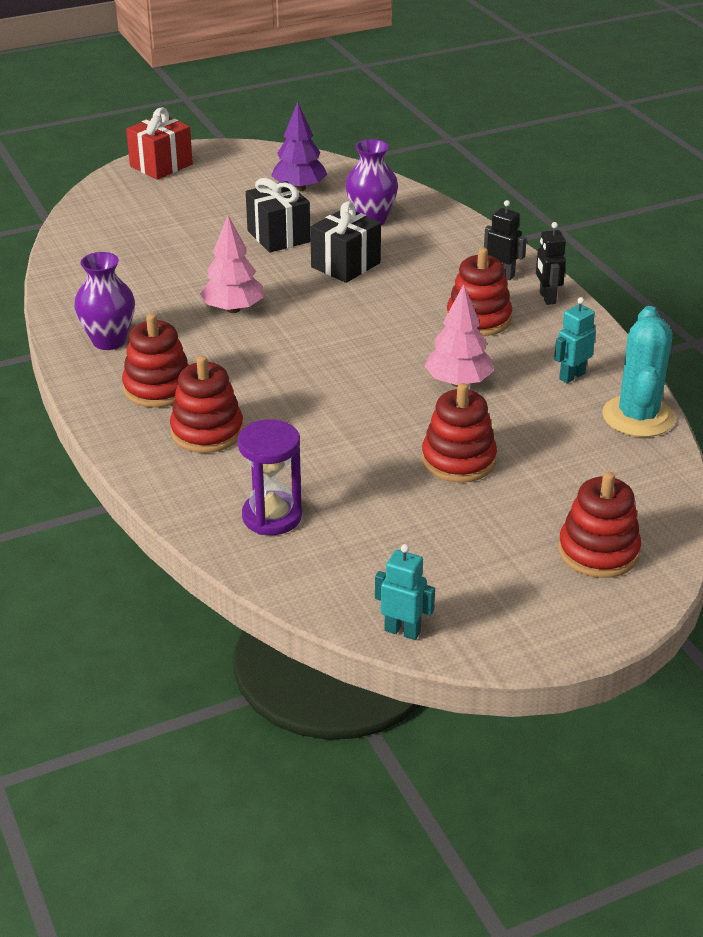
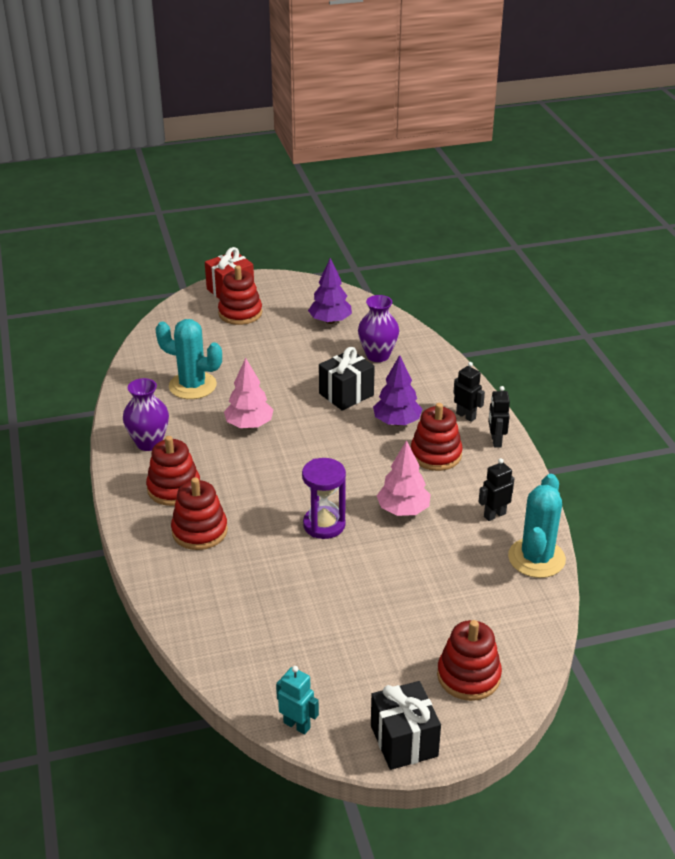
camera: 10 degrees right, 0 degrees up
(146, 273) = (192, 386): none -> turquoise cactus
(272, 516) = (227, 612): purple hourglass -> purple hourglass (324, 525)
(278, 236) = (302, 363): black gift -> black gift (404, 741)
(419, 289) = (397, 422): none -> purple tree
(458, 460) = (383, 580): red stacking toy -> red stacking toy (240, 313)
(571, 376) = (494, 515): turquoise robot -> black robot

